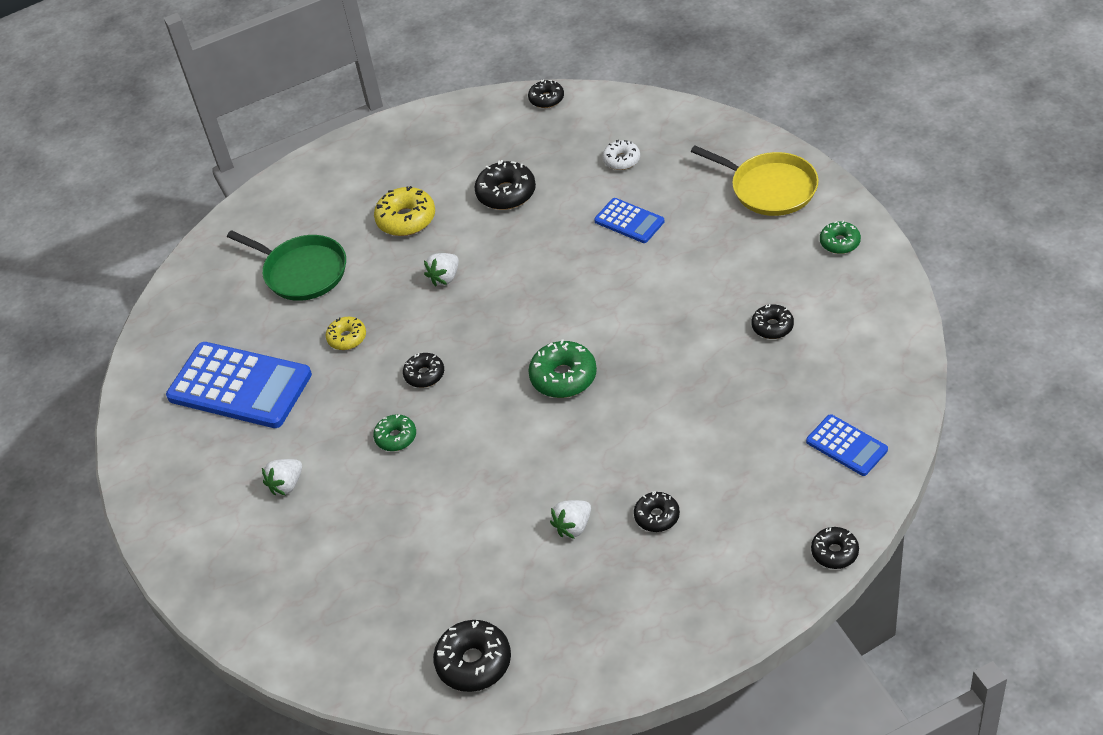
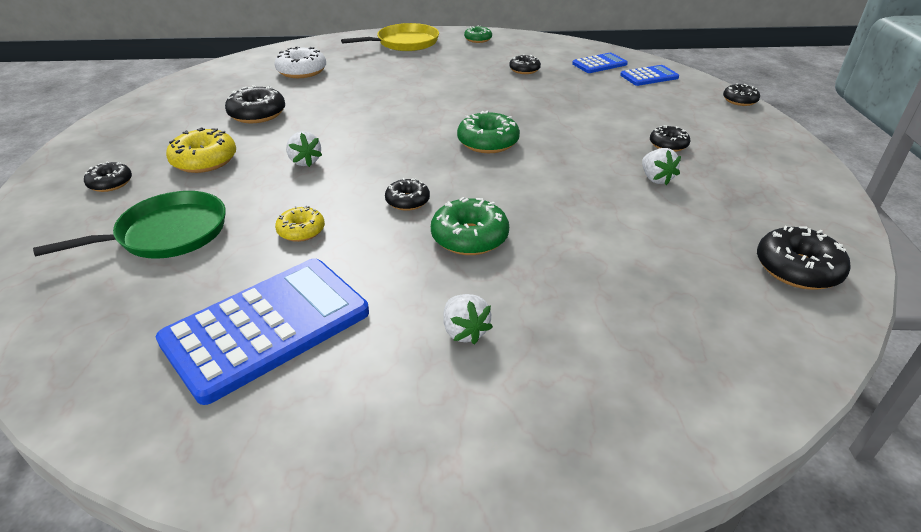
camera: 70 degrees left, 10 degrees down
(396, 437) = (469, 237): green donut -> green donut, size x1.61
(546, 99) = (191, 77): black donut -> black donut (110, 183)
(621, 160) = (302, 71): white donut -> white donut, size x1.61
(629, 221) = (364, 83): blue calculator -> blue calculator (599, 64)

